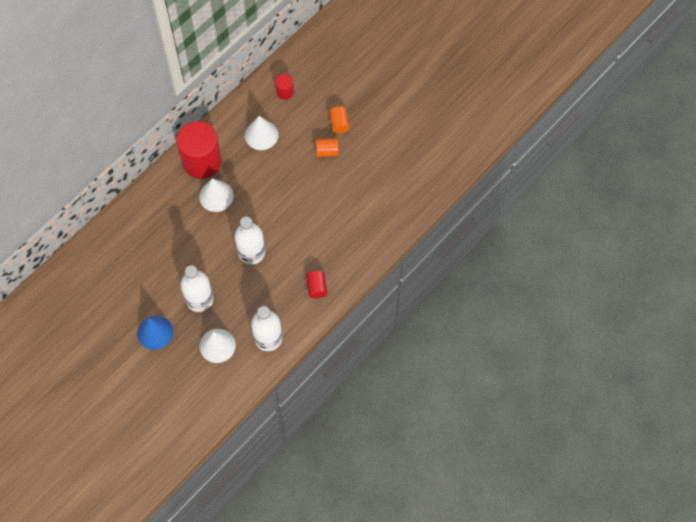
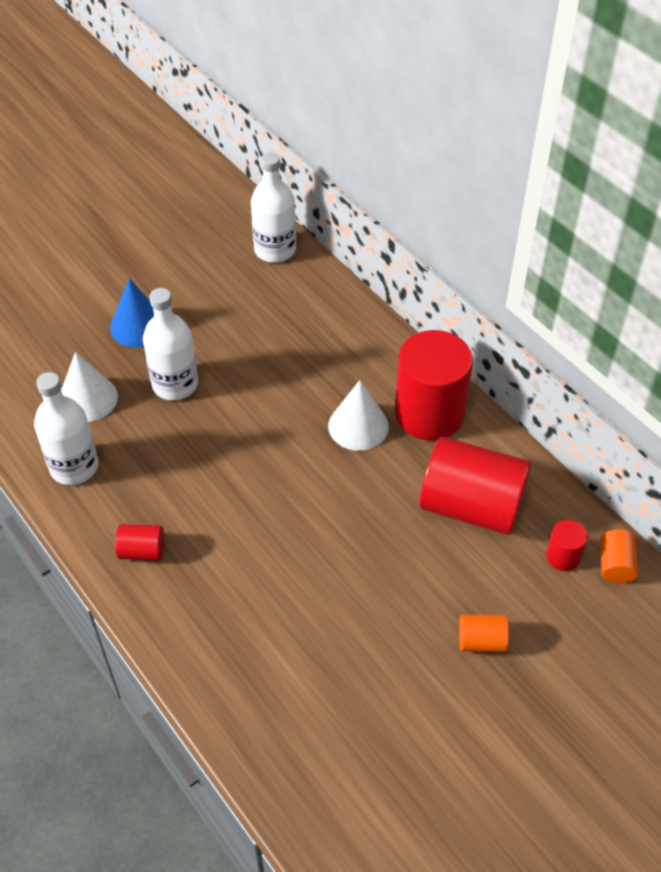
camera: 100 degrees right, 15 degrees down
(251, 252) = (238, 463): white bottle -> white bottle (275, 250)
(261, 135) = (471, 506): white cone -> red cylinder
(327, 151) = (421, 610): orange cylinder -> orange cylinder (615, 565)

